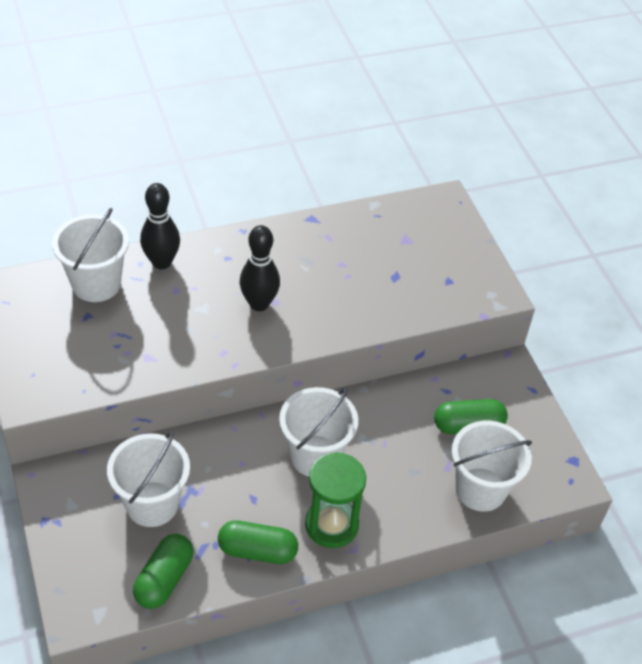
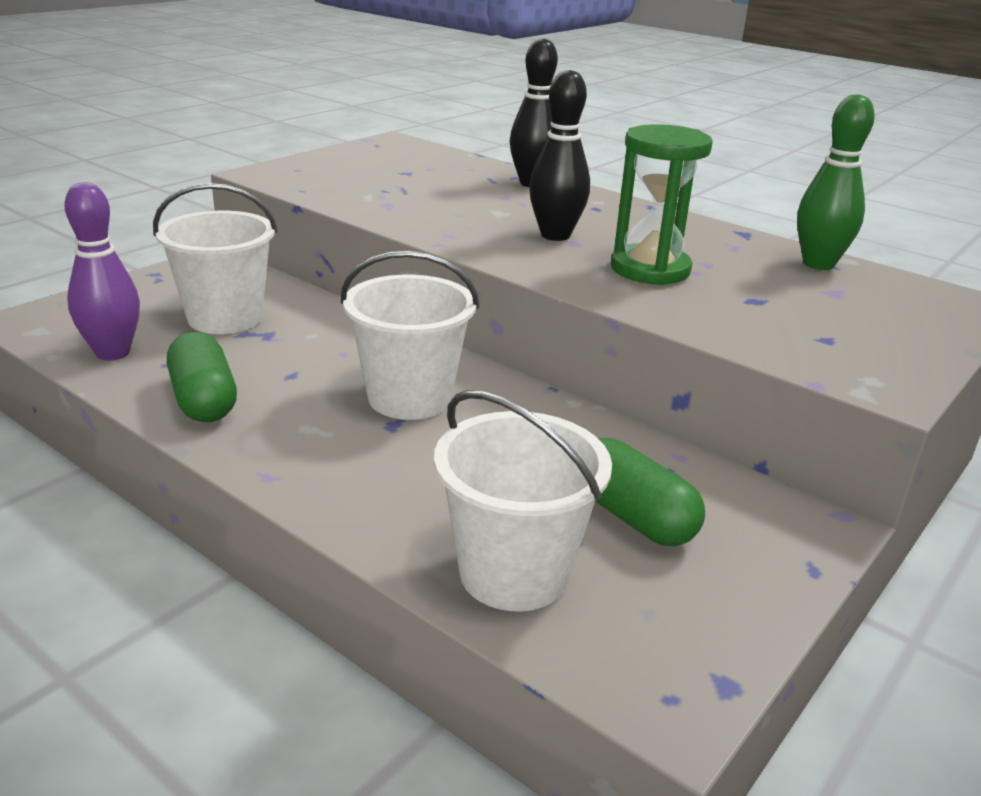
camera: 60 degrees right, 20 degrees down
(96, 284) = (455, 167): white bucket -> none
(164, 579) = (113, 353): green capsule -> purple bowling pin
(331, 525) = (298, 444): green hourglass -> green hourglass (650, 269)
(371, 220) = (818, 264): none -> green bowling pin

